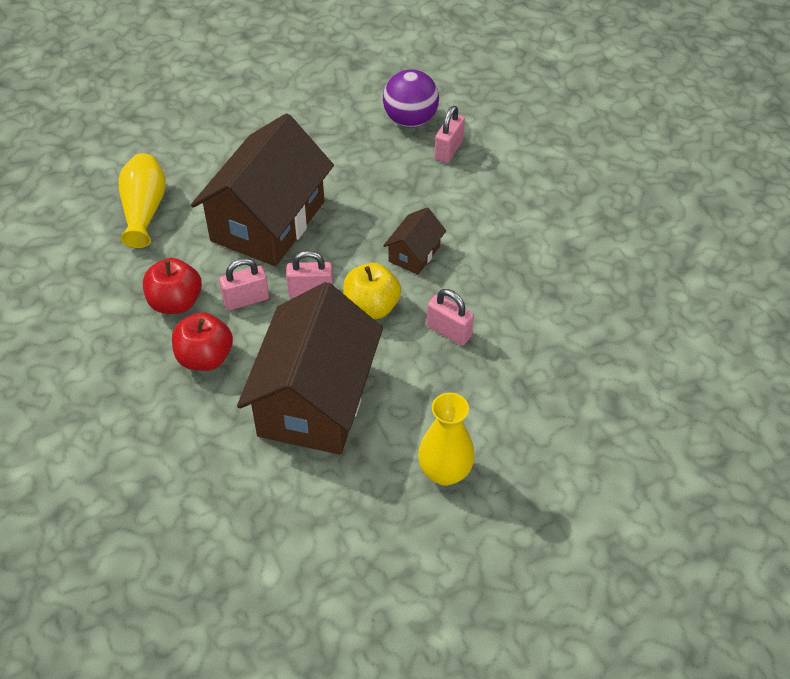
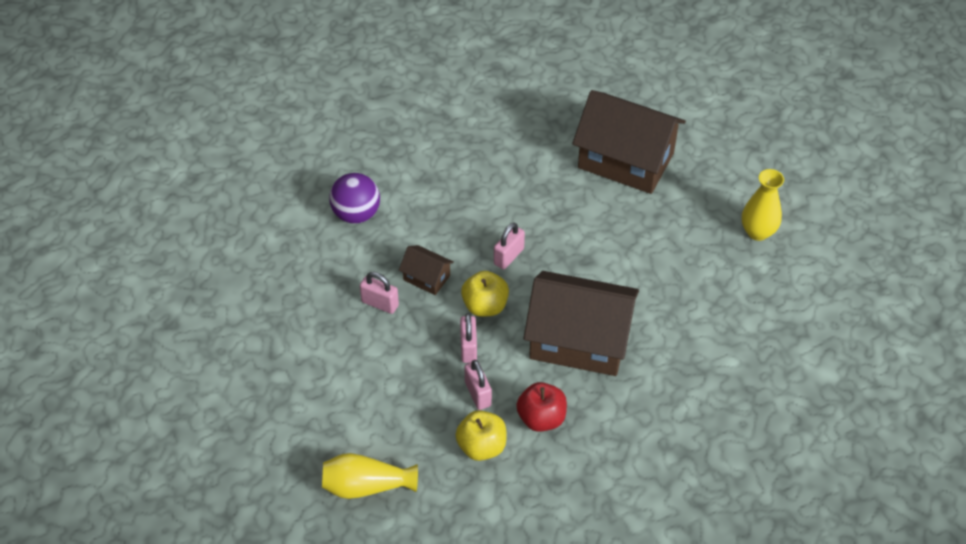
camera: 90 degrees left, 0 degrees up
(175, 302) = (481, 446): red apple -> yellow apple
(268, 221) = (385, 384): brown house -> brown house (626, 160)
(410, 120) = (258, 280): purple ball -> purple ball (356, 214)
(445, 472) = (636, 261): yellow vase -> yellow vase (757, 232)
(448, 150) = (302, 252): pink padlock -> pink padlock (380, 303)

